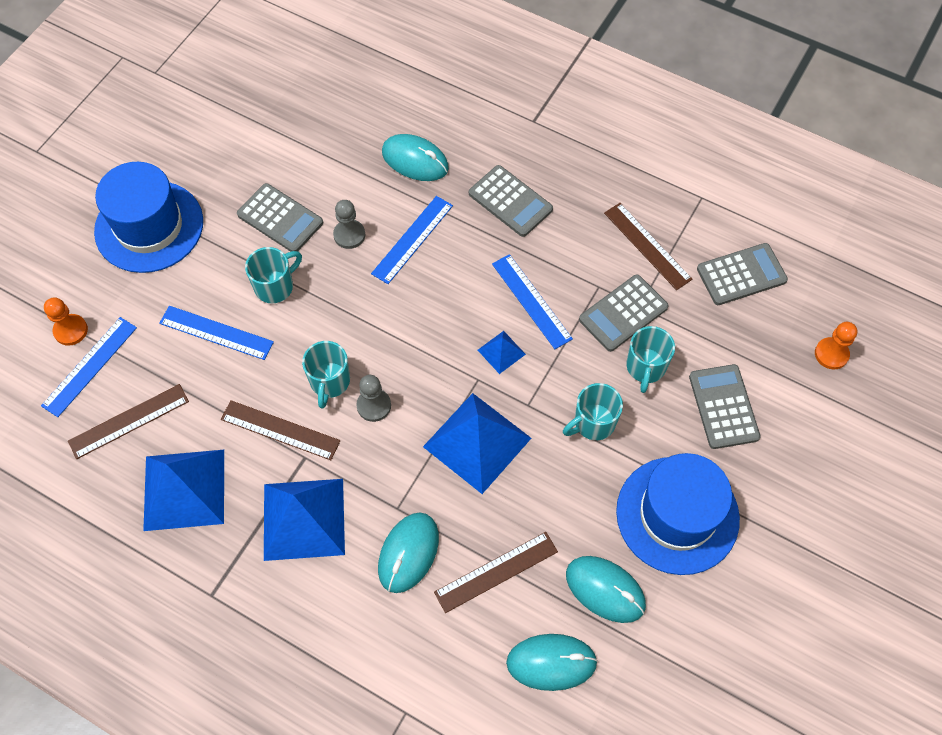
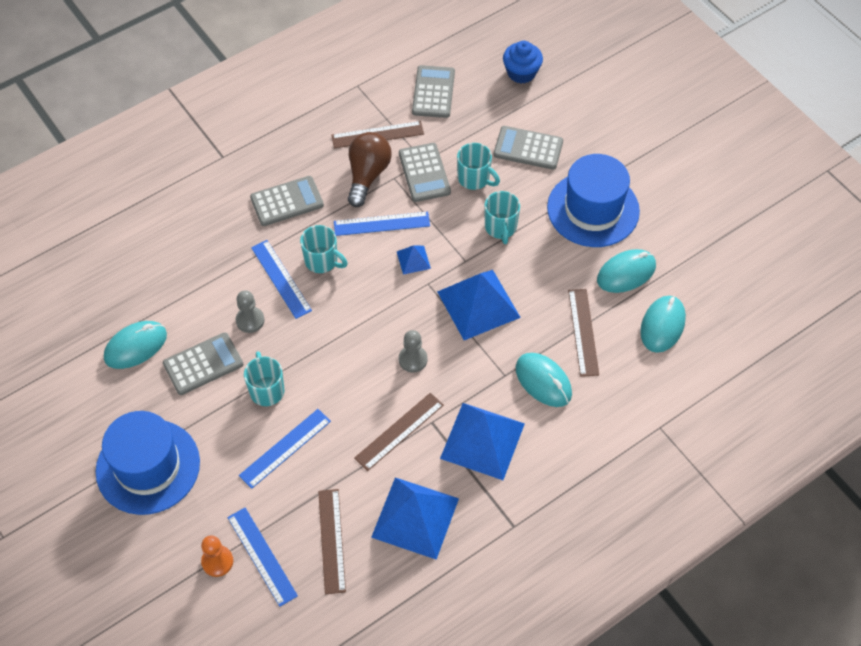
camera: 65 degrees left, 5 degrees down
(329, 382) = (376, 382): turquoise mug -> turquoise mug (322, 261)
(415, 160) = (208, 249): turquoise mouse -> turquoise mouse (136, 346)
(587, 260) = (367, 175): none -> brown light bulb
(831, 354) = (521, 73): orange pawn -> blue cupcake

